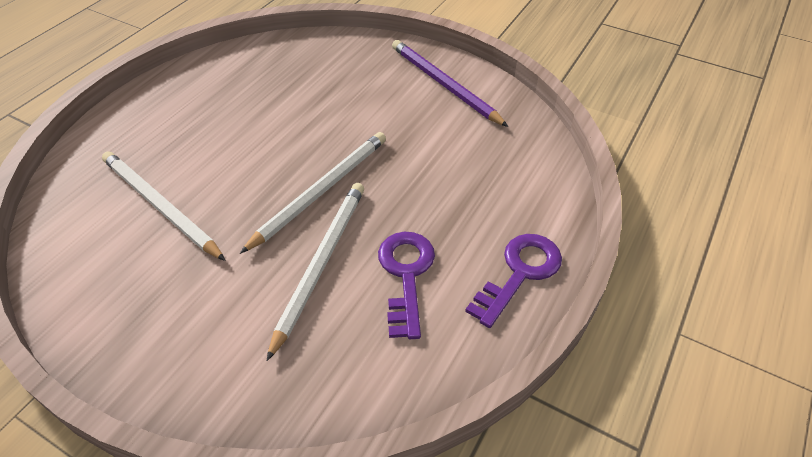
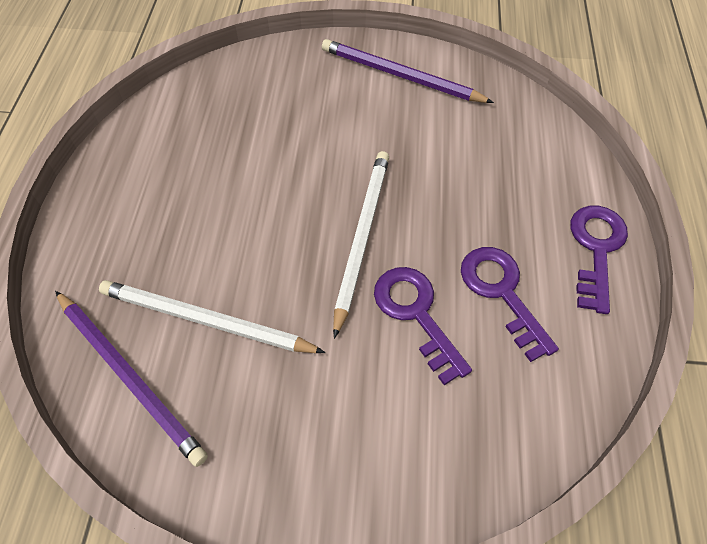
camera: 25 degrees left, 10 degrees up
(80, 223) = (130, 377): none -> purple pencil
(321, 263) = (416, 314): white pencil -> purple key

